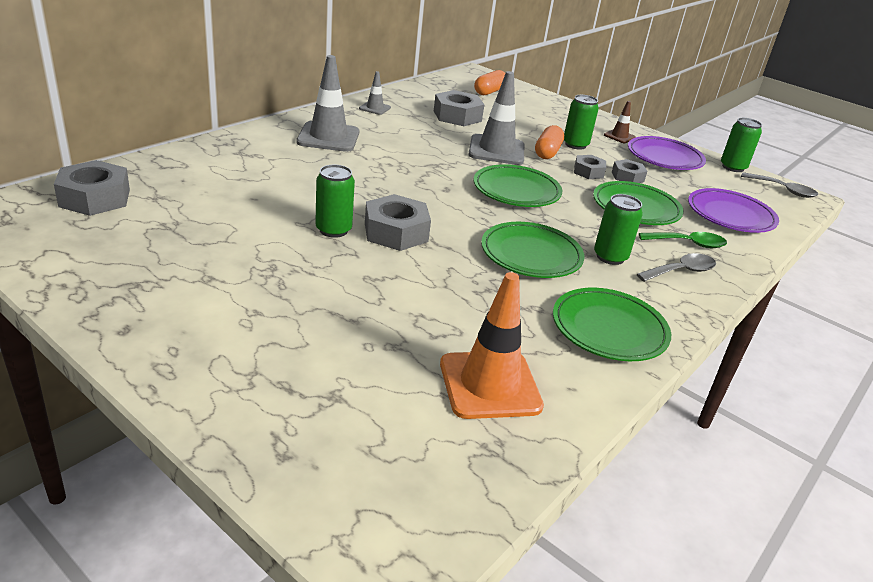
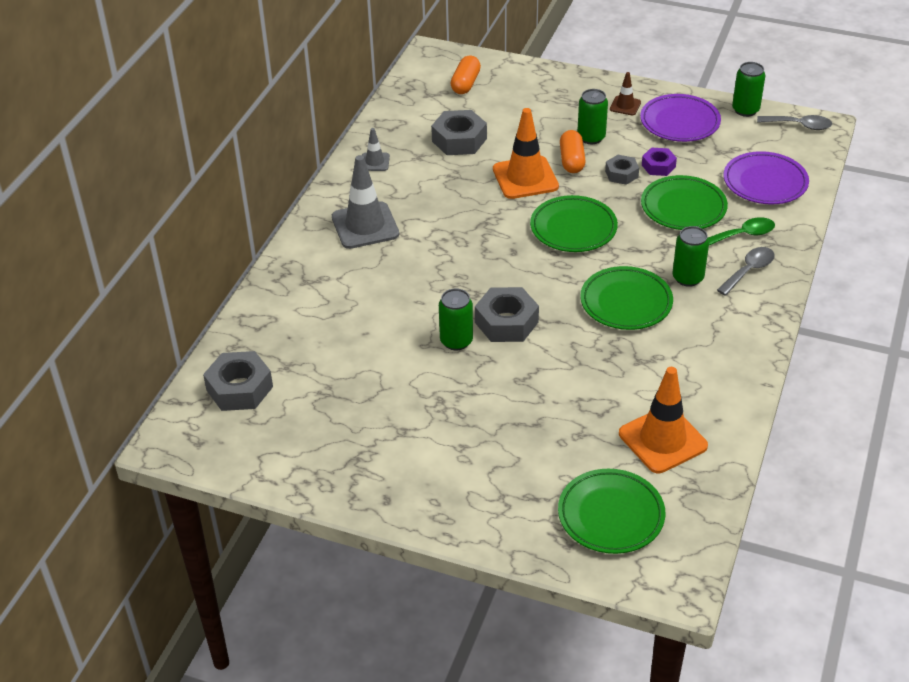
camera: 15 degrees left, 10 degrees up
(496, 150) = (525, 178): grey traffic cone -> orange traffic cone
(609, 329) = (720, 356): green plate -> green plate (611, 515)
(627, 177) = (658, 166): grey nut -> purple nut

